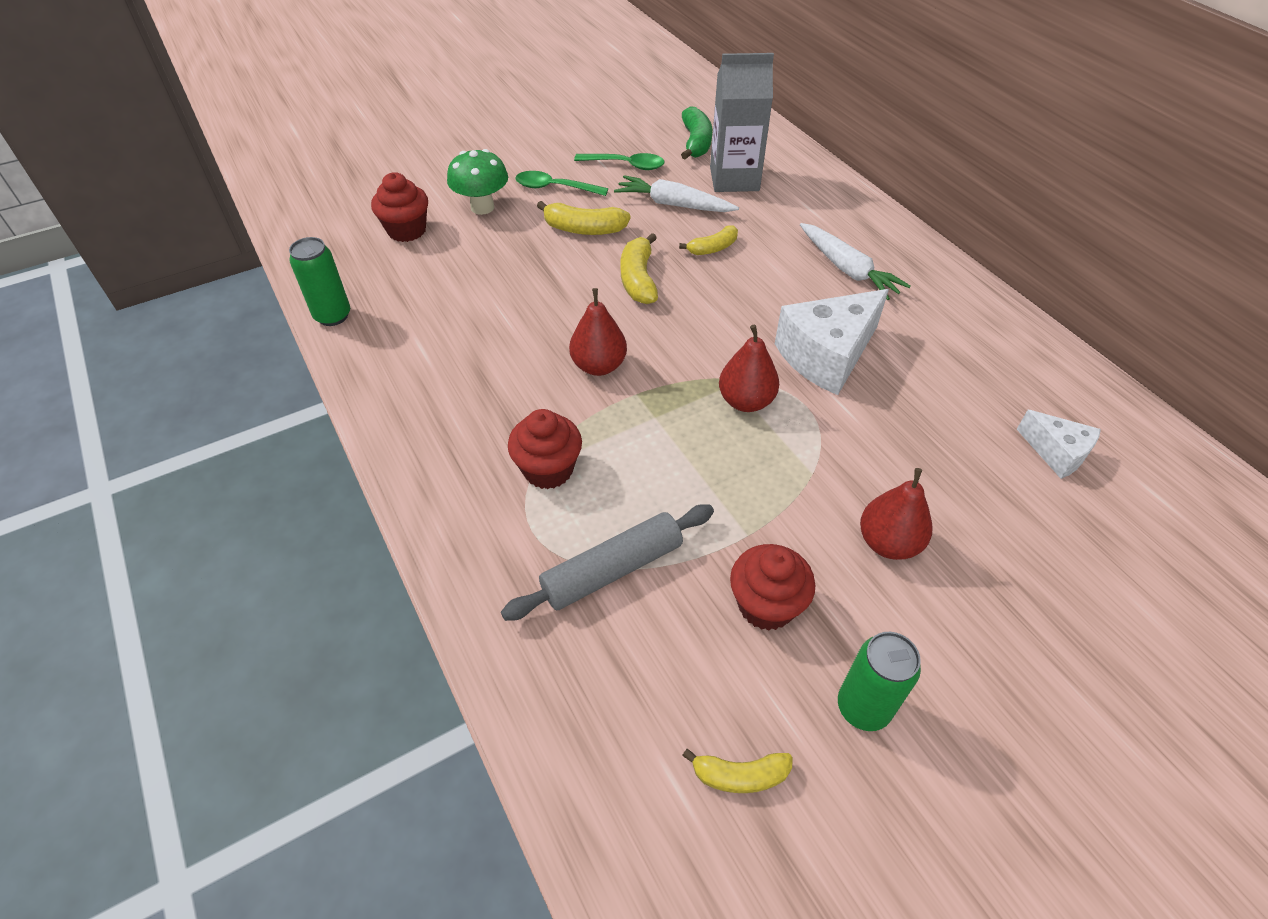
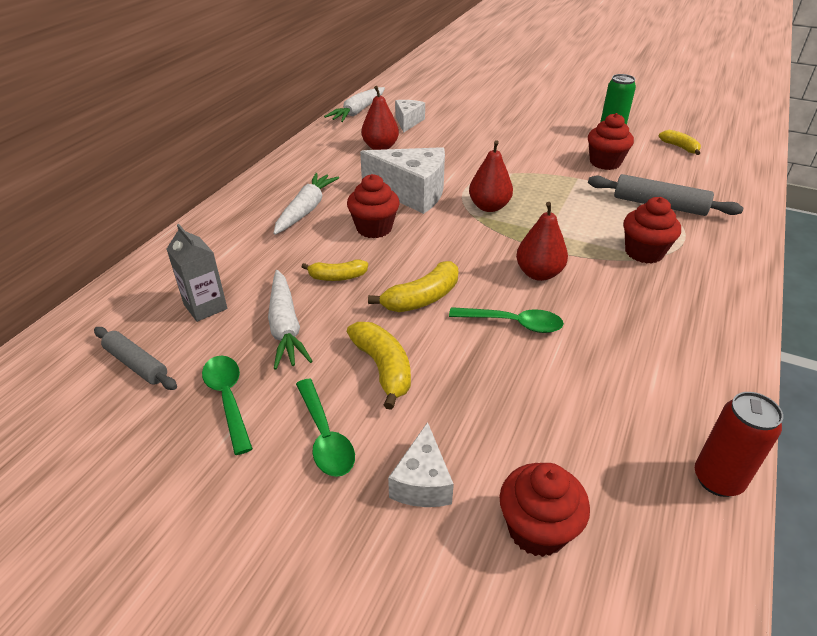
camera: 125 degrees left, 10 degrees down
(333, 316) = (717, 479): green can -> red can
(482, 207) = (422, 482): green mushroom -> white cheese
(556, 311) = (513, 323): none -> green spoon
(696, 142) = (136, 364): green banana -> grey rolling pin
(713, 248) = (337, 277): yellow banana -> yellow banana turned 150 degrees clockwise
(734, 179) = (205, 307): grey carton -> grey carton, size x0.62
(774, 298) = (374, 228): none -> red cupcake
(888, 543) = (524, 145): red pear -> red pear (380, 147)
(1127, 416) = (358, 111): none -> white carrot

